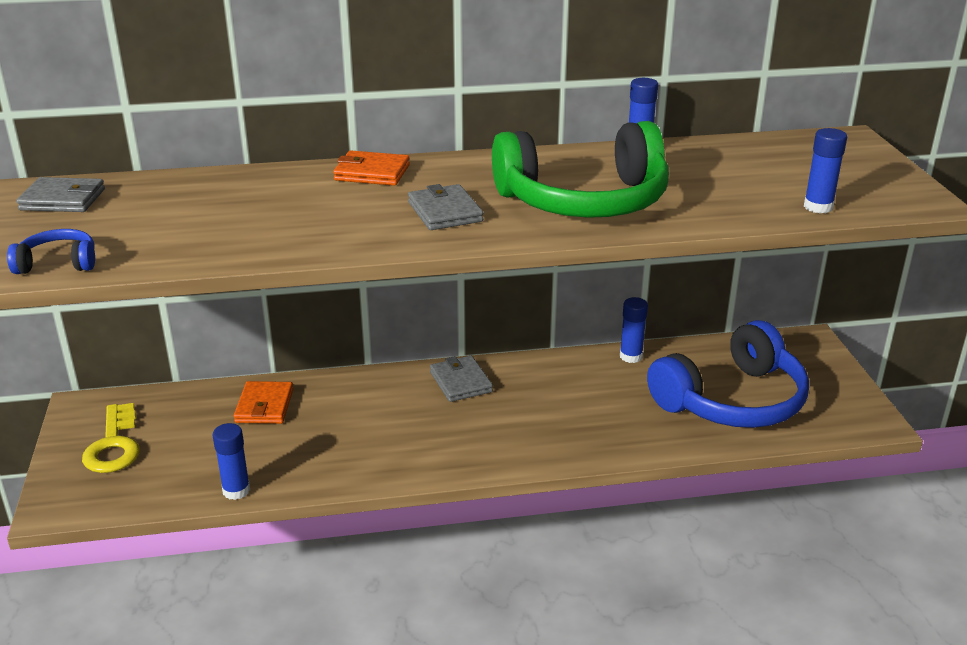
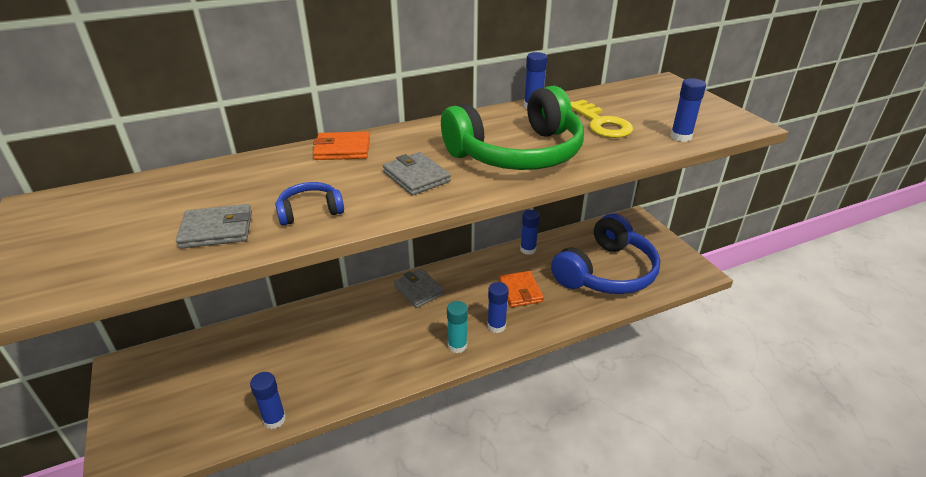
camera: 15 degrees left, 5 degrees up
(58, 263) = (82, 280): blue headphones -> blue headphones (310, 211)
(63, 199) = (73, 210): grey wallet -> grey wallet (217, 230)
(114, 445) = (159, 398): yellow key -> yellow key (601, 124)
(264, 406) = (276, 337): orange wallet -> orange wallet (520, 291)
(486, 453) = (457, 346): none -> turquoise glue stick
(547, 439) = (496, 326): none -> blue glue stick

